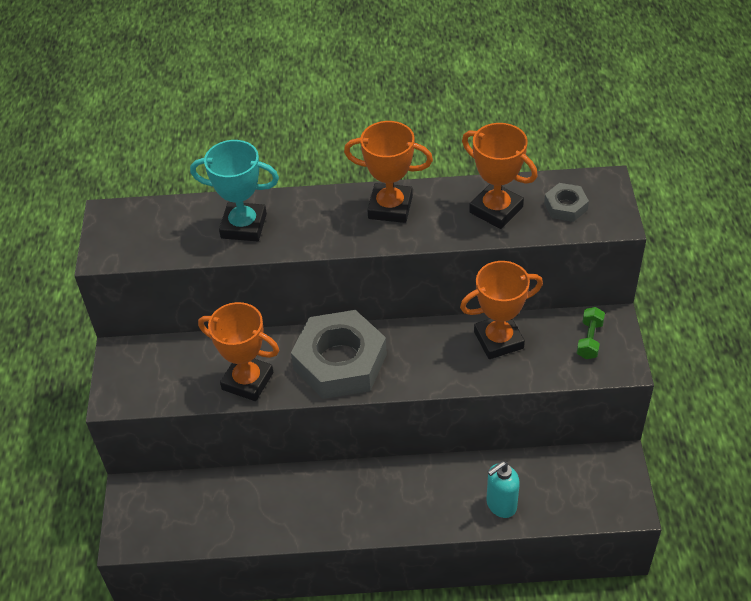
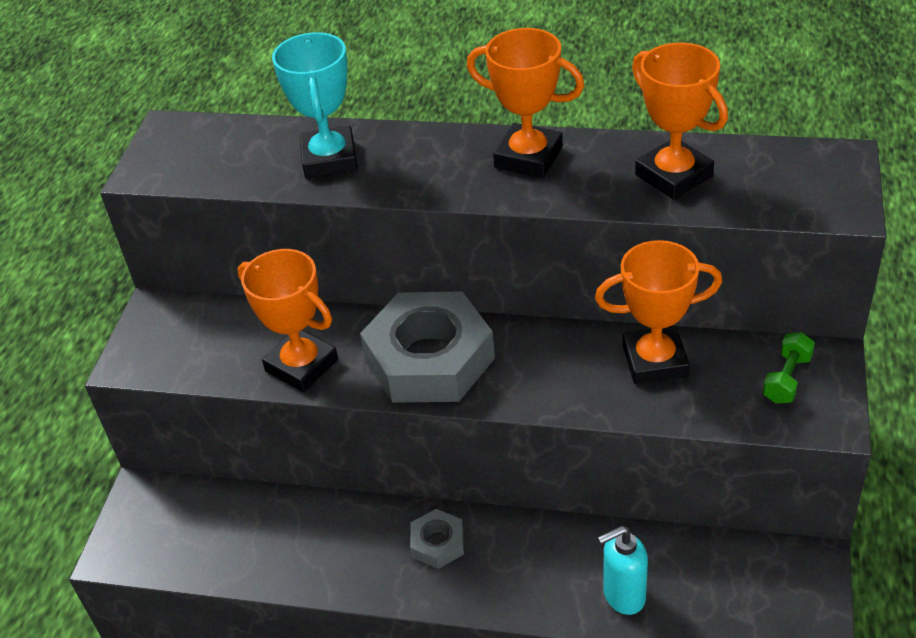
camera: 15 degrees right, 5 degrees down
(243, 226) = (329, 159): turquoise trophy -> turquoise trophy turned 60 degrees clockwise
(565, 206) = (775, 182): grey nut -> grey nut (437, 543)

